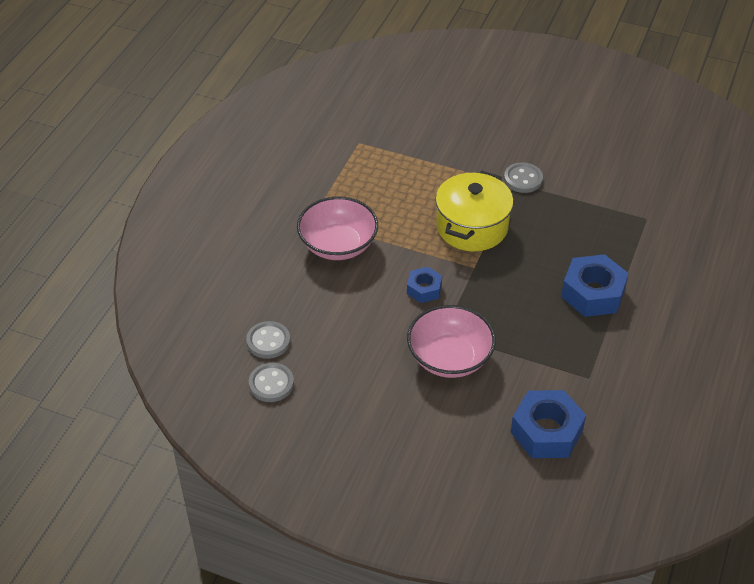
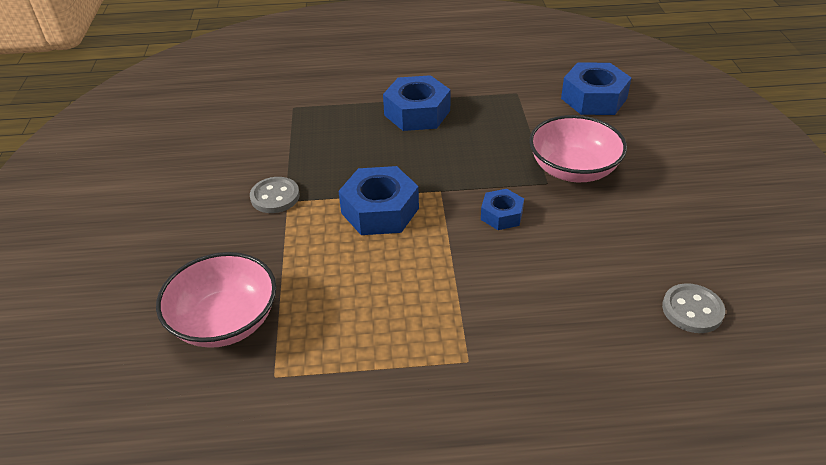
camera: 115 degrees left, 5 degrees down
(271, 384) = (740, 280): grey button -> none
(338, 245) = (492, 312): pink bowl -> pink bowl (225, 321)
(472, 227) = (380, 211): yellow pot -> blue nut

